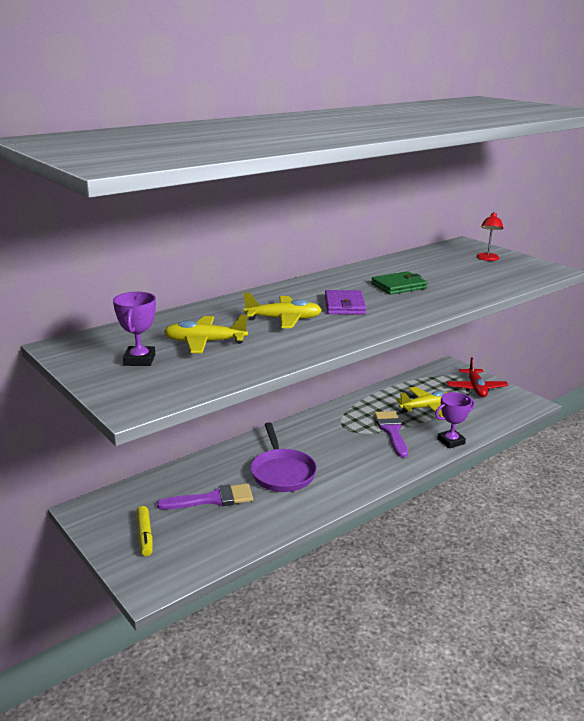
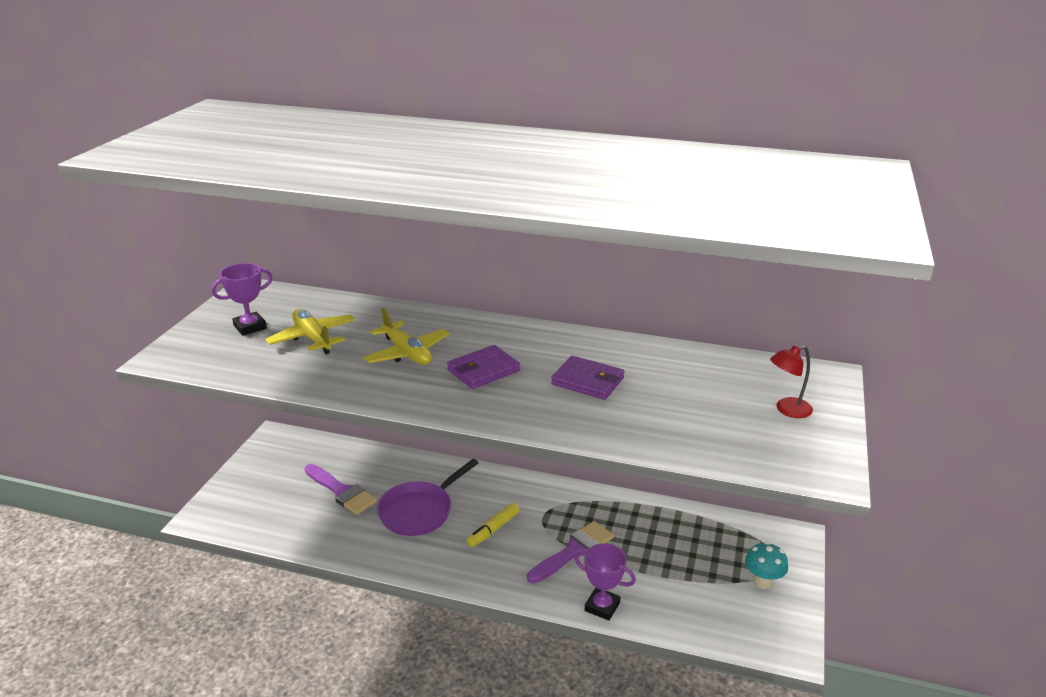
camera: 55 degrees right, 5 degrees up
(145, 535) = (264, 482): yellow marker -> yellow marker (493, 529)
(399, 286) = (587, 381): green wallet -> purple wallet
(426, 407) = (658, 557): yellow plane -> none
(476, 388) = (763, 582): red plane -> turquoise mushroom

